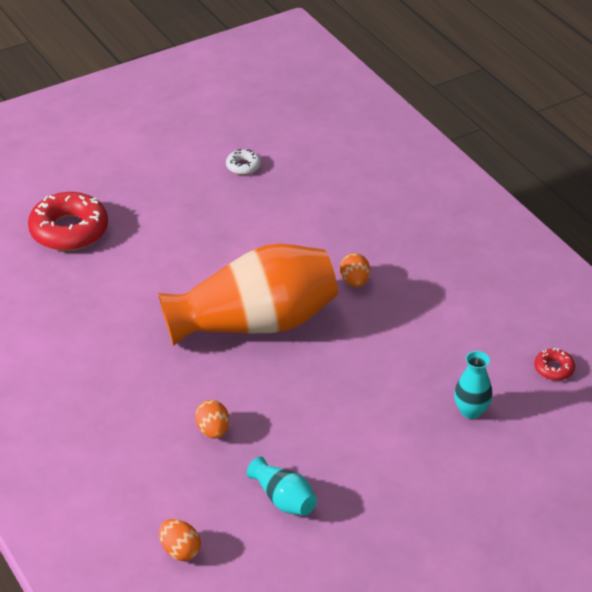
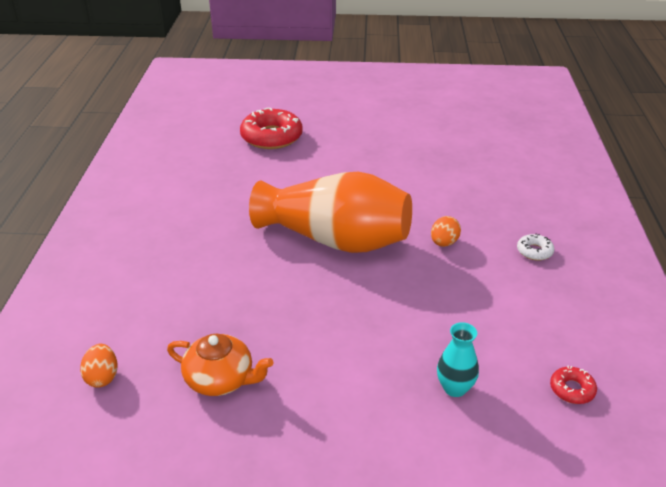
camera: 35 degrees right, 5 degrees down
(213, 431) = (225, 300): orange egg -> none
(243, 166) = (430, 140): white donut -> white donut (534, 251)
(283, 499) = (221, 379): turquoise vase -> orange teapot

